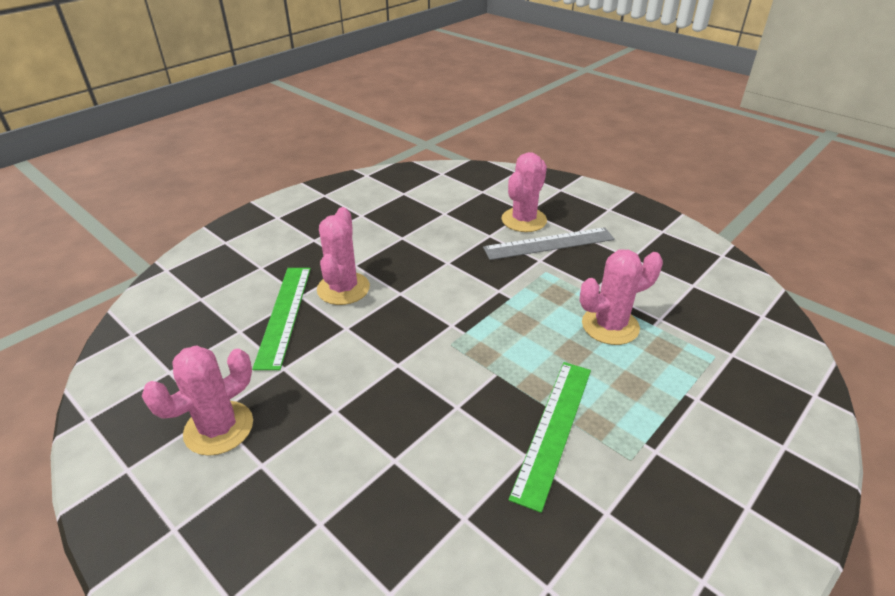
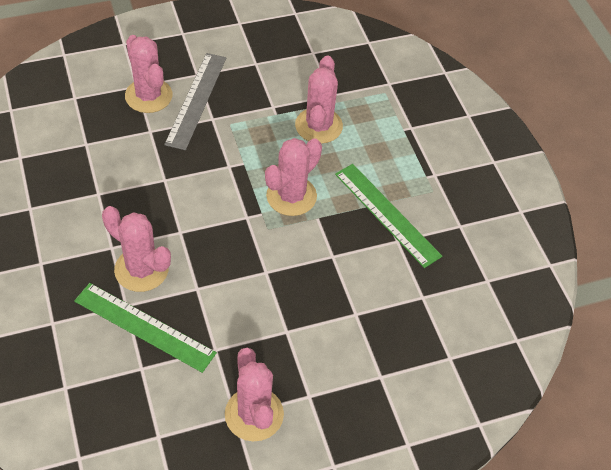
camera: 65 degrees left, 15 degrees up
(504, 343) = (291, 196): none -> pink cactus

